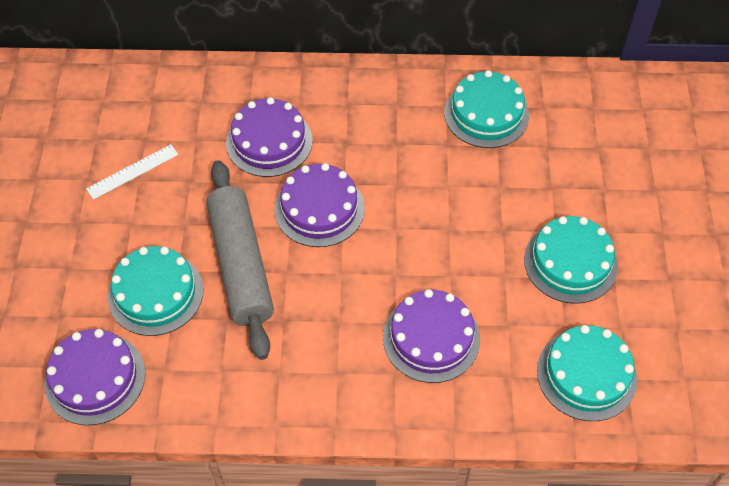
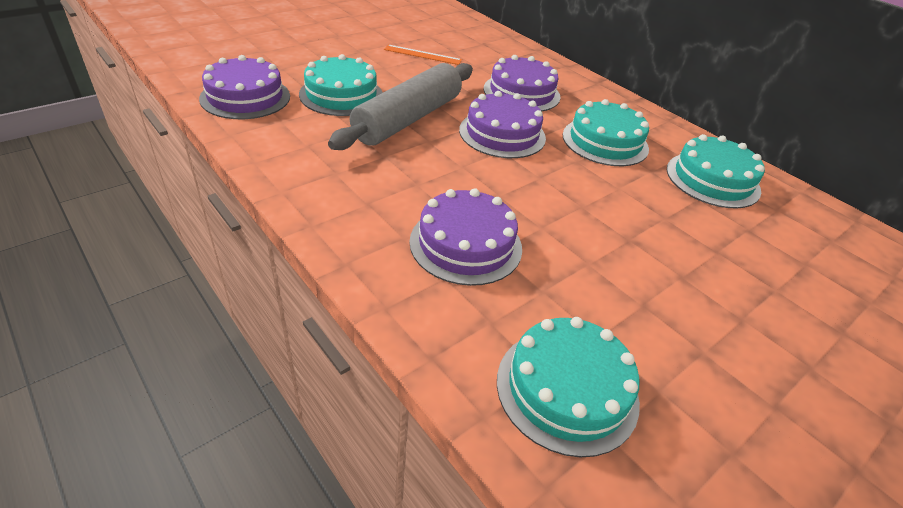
camera: 45 degrees right, 15 degrees down
(132, 171) = (422, 54): white ruler -> orange ruler
(570, 262) = (668, 305): turquoise cake -> turquoise cake (605, 141)

